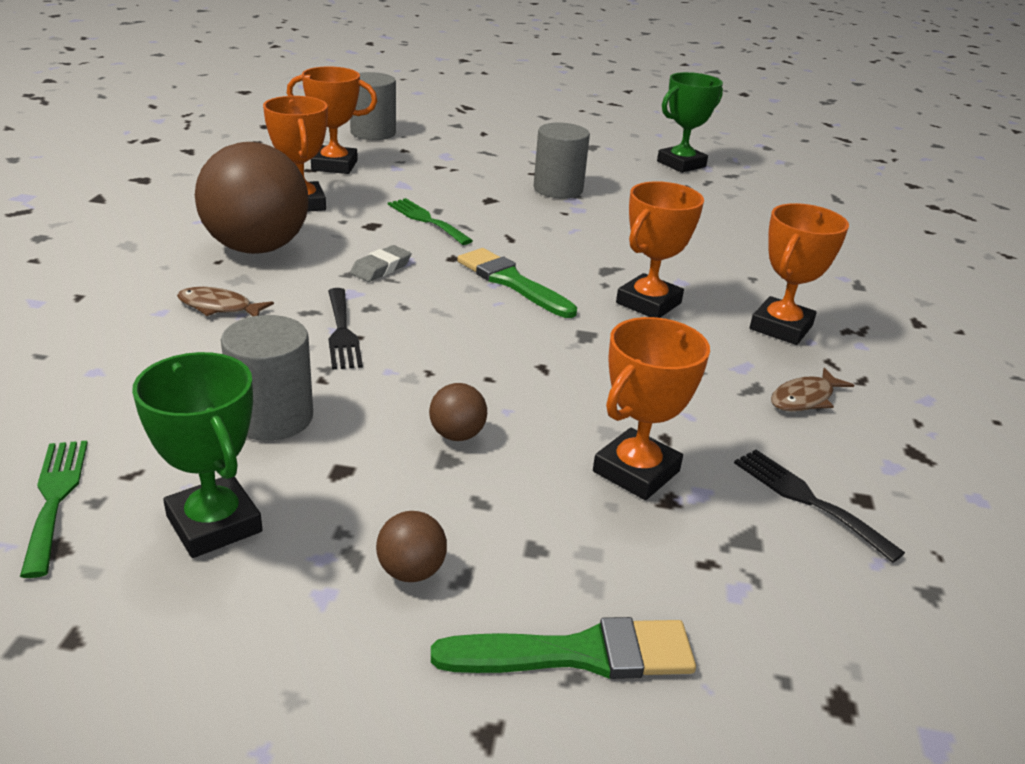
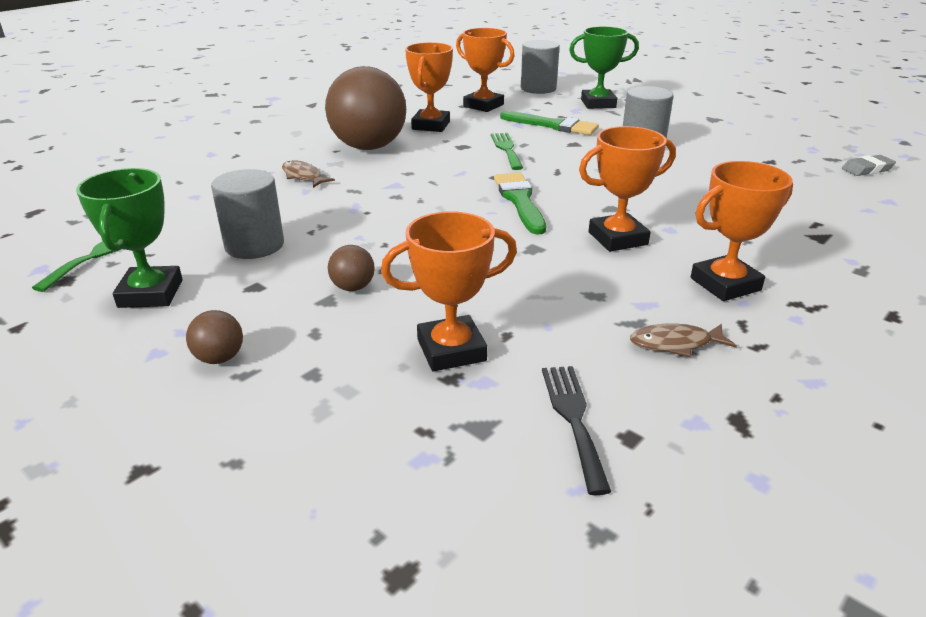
camera: 35 degrees right, 0 degrees up
(342, 332) = (358, 207): black fork -> none
(381, 268) = (434, 174): grey eraser -> grey eraser (867, 169)
(578, 654) = (254, 449): green brush -> green brush (553, 125)
(681, 164) = (788, 143): green trophy -> green trophy (598, 104)

